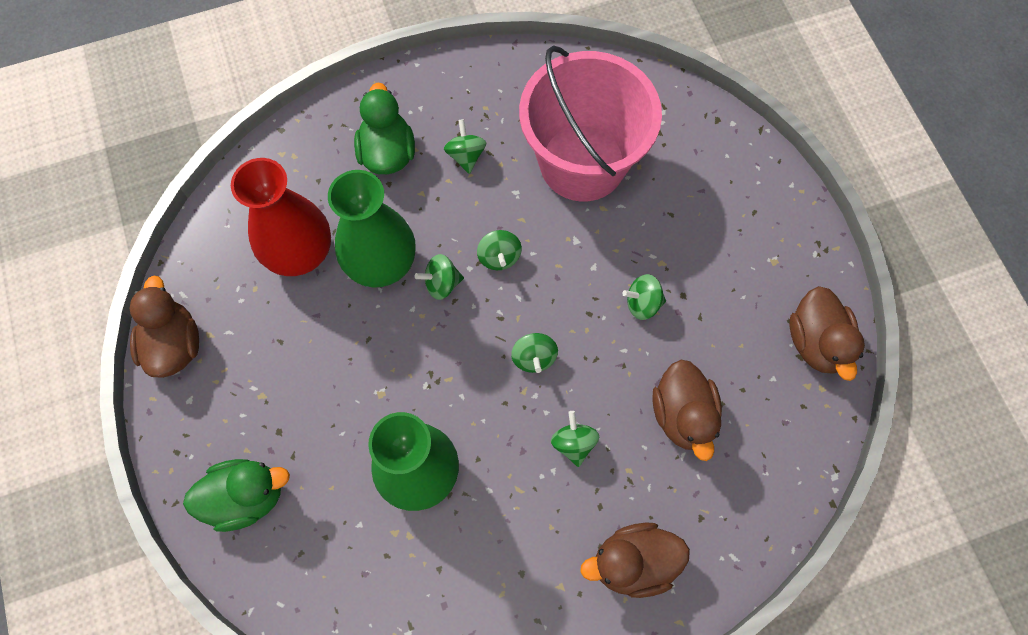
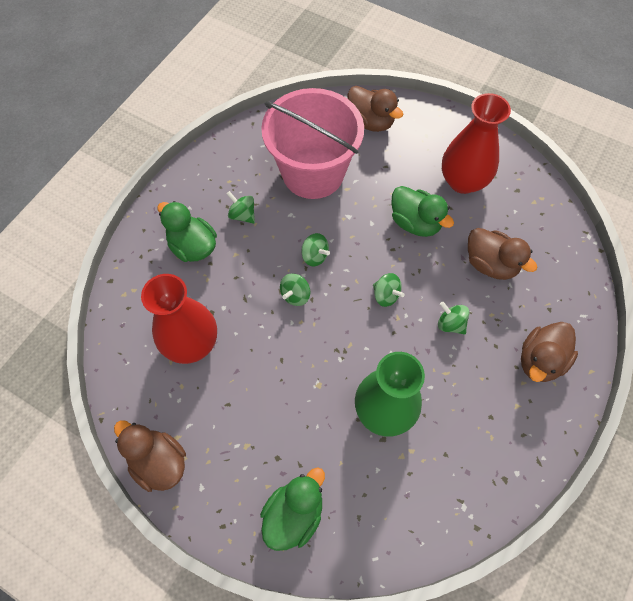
camera: 40 degrees left, 5 degrees down
(381, 263) = (249, 311): green vase -> none
(642, 303) = (415, 223): green spinning top -> green duck
(744, 297) = (463, 181): none -> red vase
(816, 342) = (517, 177): brown duck -> brown duck (370, 122)

